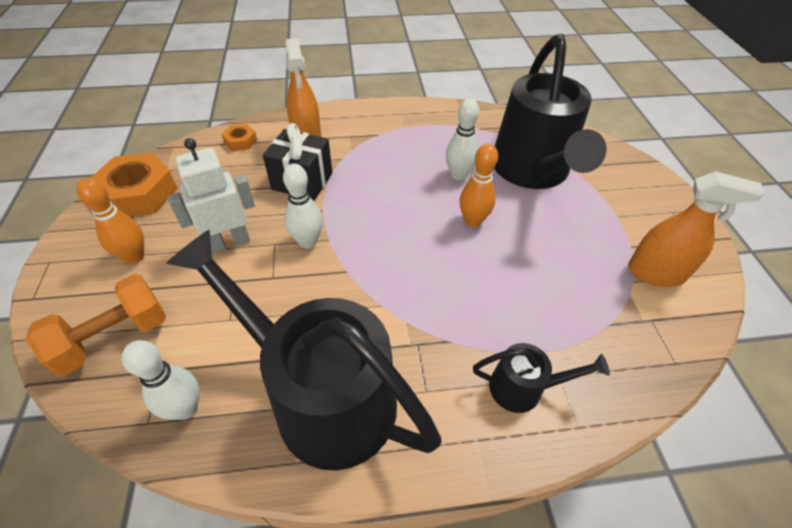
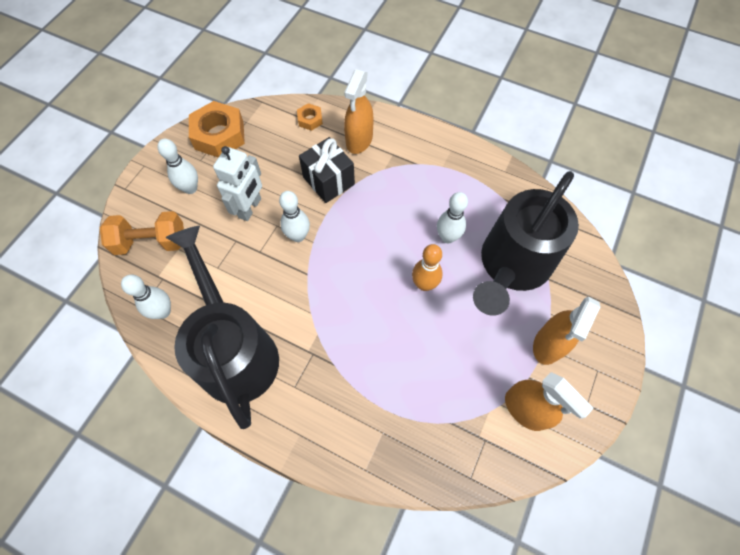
camera: 35 degrees right, 15 degrees up
(134, 257) = (190, 188): orange bowling pin -> white bowling pin
(229, 242) = (250, 208): white robot -> white robot turned 105 degrees clockwise
(524, 388) = (354, 425): black watering can -> none
(619, 213) = (548, 344): none -> orange spray bottle

